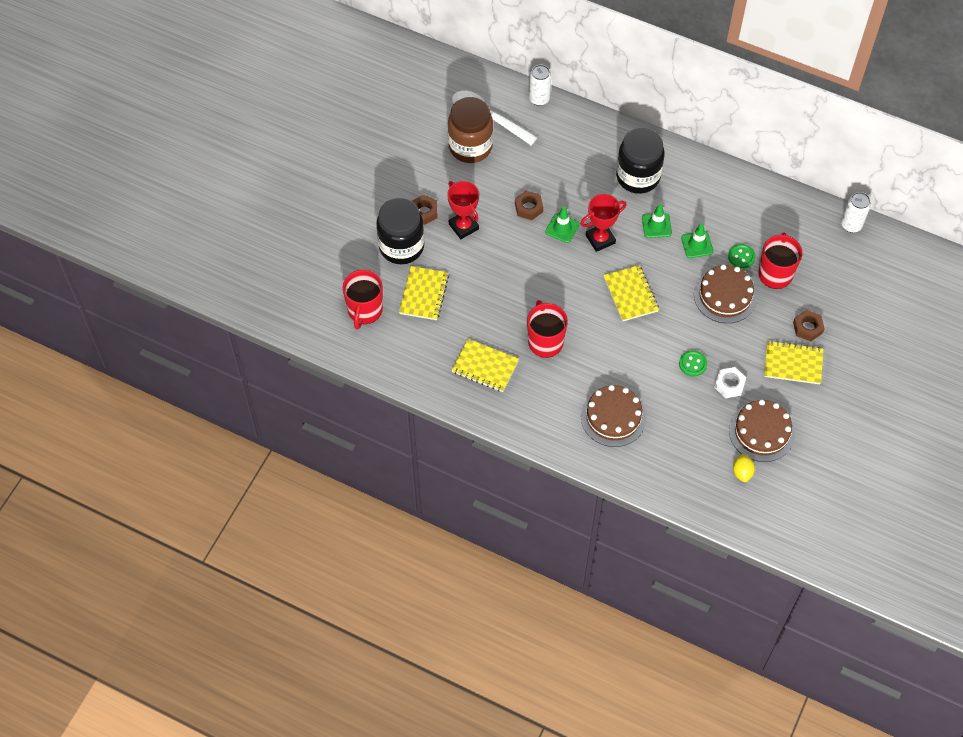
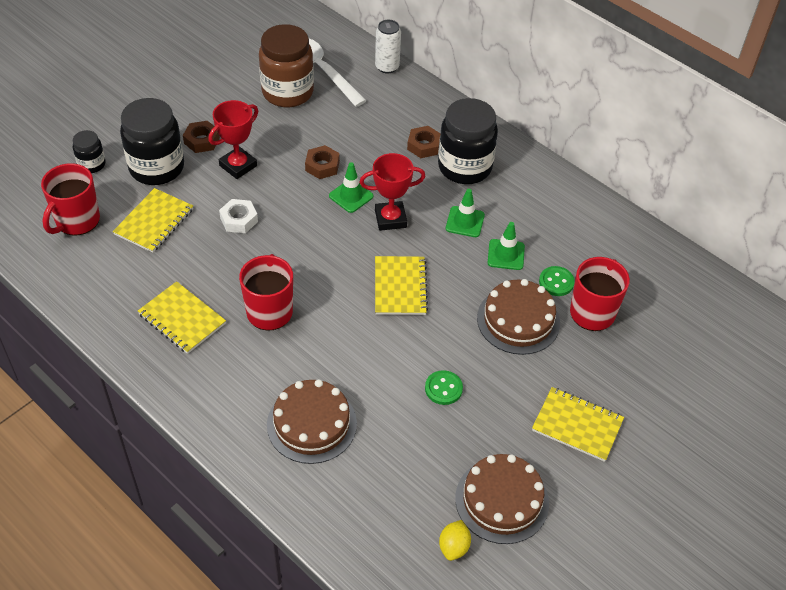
camera: 15 degrees right, 10 degrees down
(349, 259) = (91, 164): none -> black jar
(463, 226) = (238, 166): red trophy -> red trophy turned 60 degrees clockwise
(729, 385) = (481, 427): white nut -> white nut (239, 220)
(807, 328) = (612, 387): brown nut -> brown nut (424, 146)
(851, 225) = (710, 283): white can -> none

